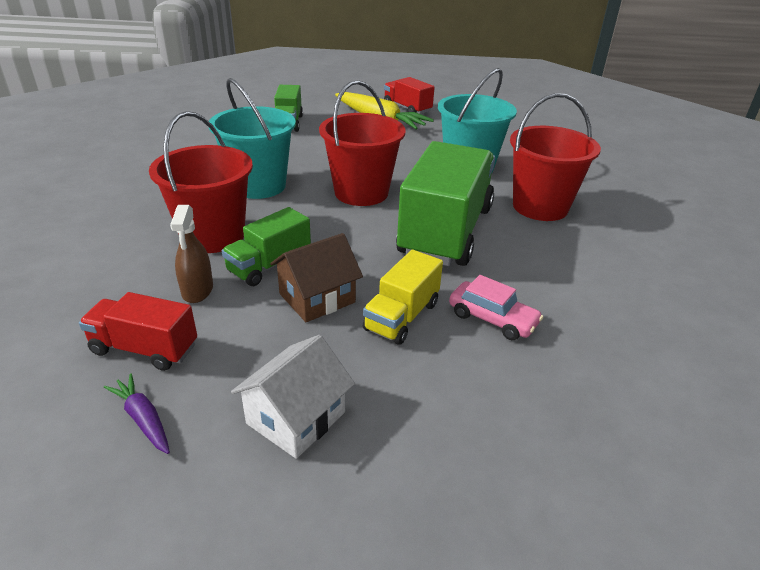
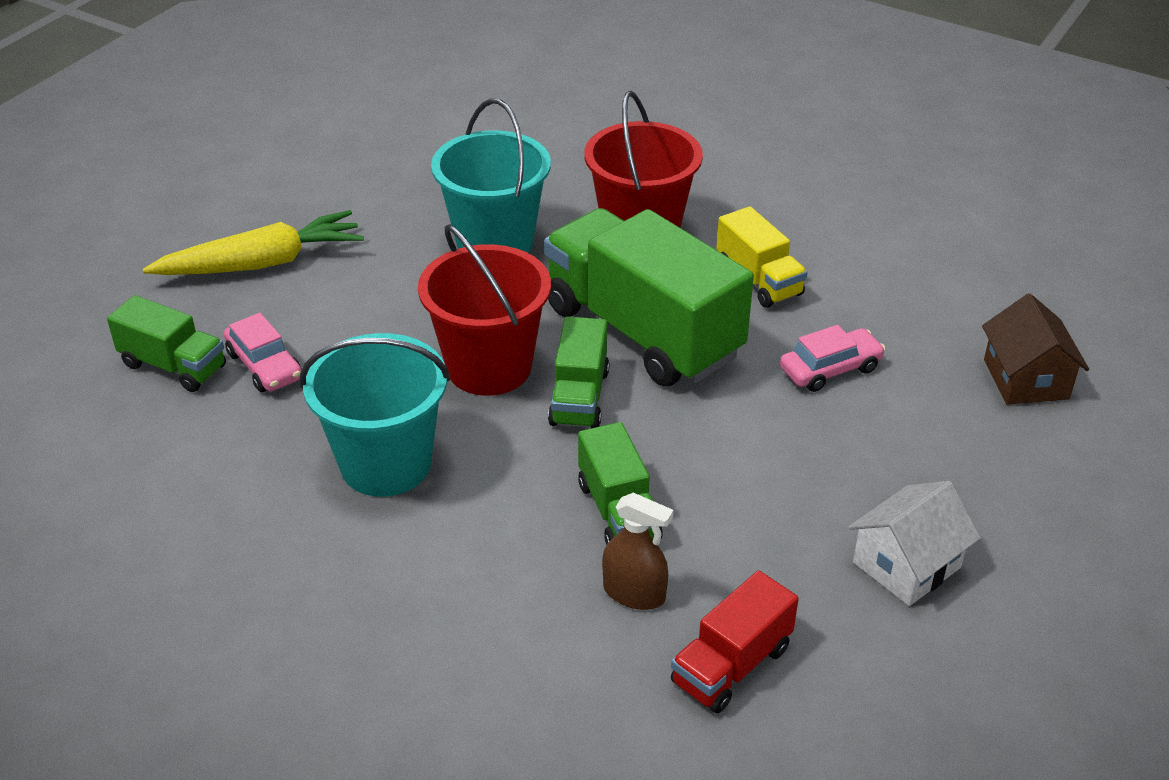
camera: 60 degrees left, 5 degrees up
(143, 419) = (854, 685): purple carrot -> none
(213, 236) = (505, 549): red bucket -> none
(296, 418) = (906, 565): white house -> white house turned 75 degrees clockwise
(306, 140) = (264, 366): none -> pink car
(317, 298) = (715, 489): brown house -> brown house (1026, 379)
(362, 226) = (579, 397): none -> green truck
(402, 316) = (789, 433): yellow truck -> yellow truck (758, 280)
(407, 108) = (243, 218): red truck -> none

